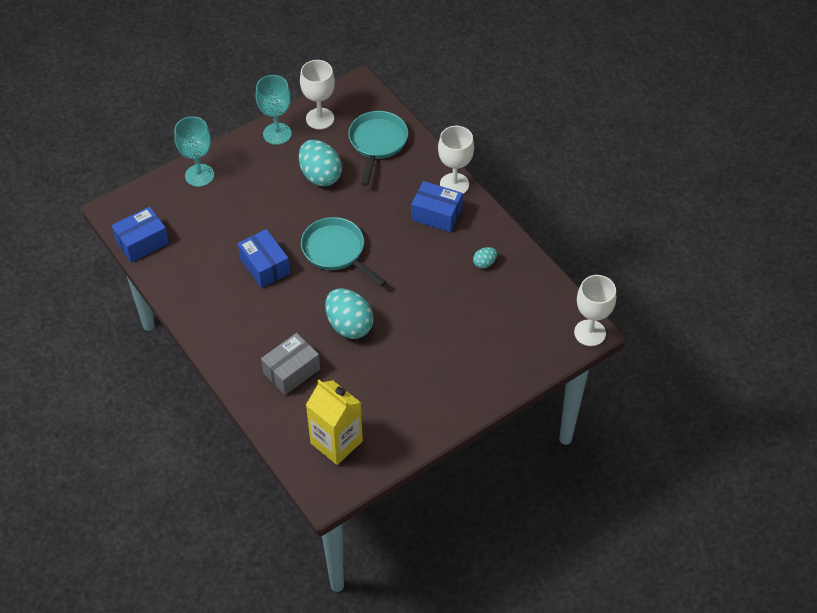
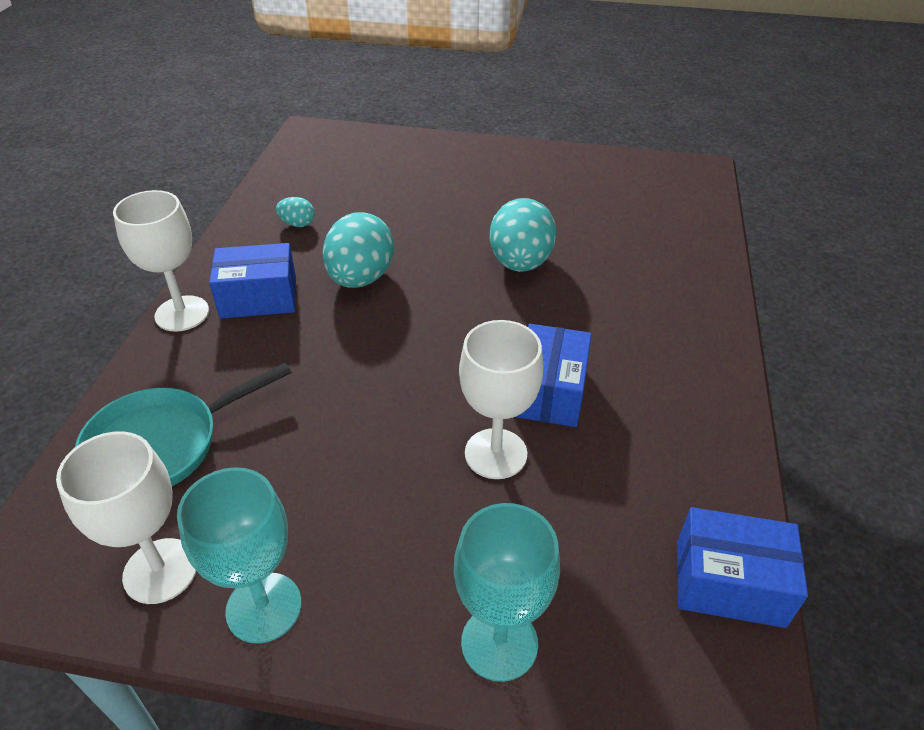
camera: 135 degrees left, 10 degrees down
(291, 371) = (639, 265): grey box -> none
(320, 175) = (309, 461): turquoise egg -> turquoise egg (360, 278)
(336, 251) = (432, 343): turquoise pan -> none
(336, 442) = (651, 191): yellow carton -> none
(436, 214) = (259, 298): blue box -> blue box turned 75 degrees counterclockwise
(590, 333) = (310, 130): white goblet -> white goblet (495, 453)

